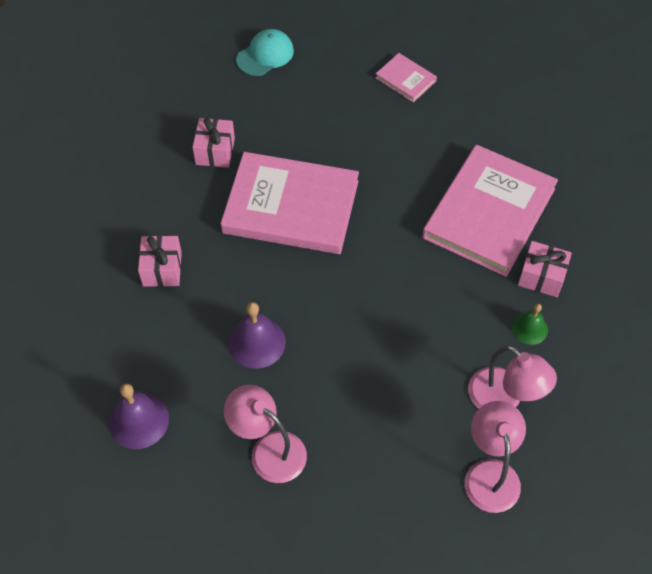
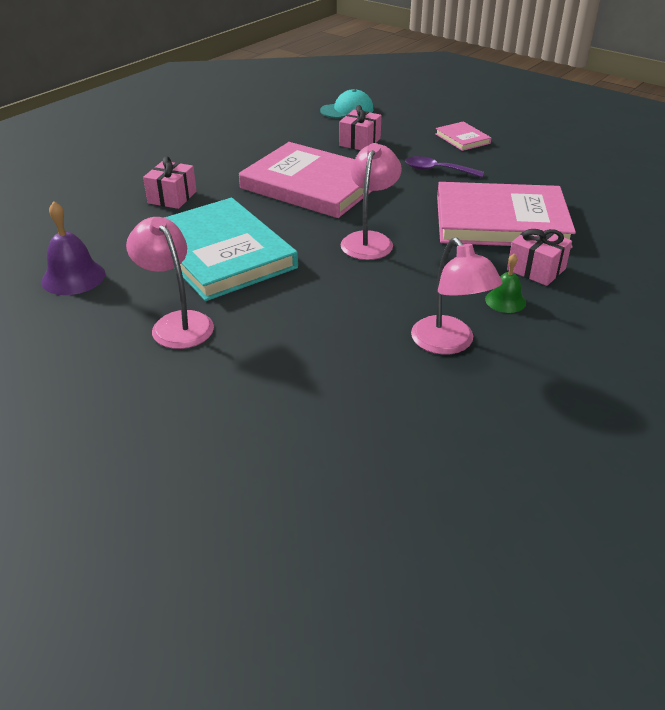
camera: 20 degrees right, 20 degrees down
(215, 151) = (268, 147): pink gift -> pink gift (359, 142)
(256, 342) = (220, 253): purple bell -> turquoise book
(402, 145) = (437, 170): none -> purple spoon
(489, 213) = (501, 221): pink book -> pink book turned 45 degrees clockwise
(490, 473) = (401, 396): pink lamp -> pink lamp (369, 240)

